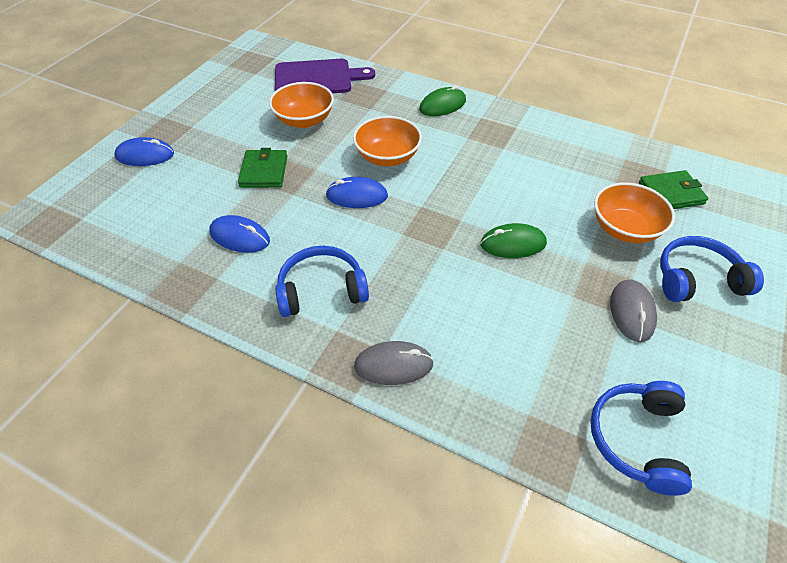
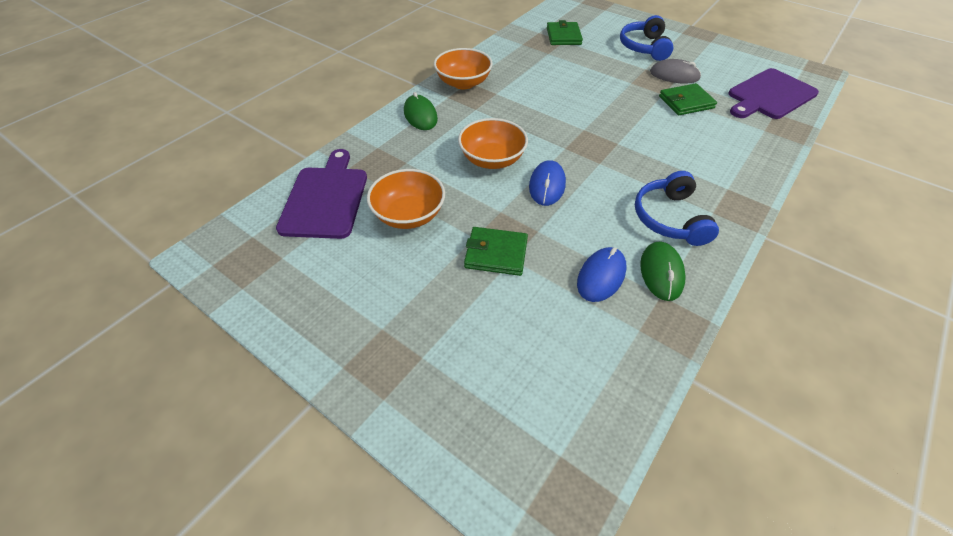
camera: 80 degrees left, 0 degrees up
(145, 155) = (433, 383): blue mouse -> none
(393, 365) = (741, 184): grey mouse -> none
(513, 244) = (612, 109): green mouse -> green mouse (661, 272)
(563, 321) = (686, 102): none -> green wallet
(624, 229) = (598, 61): orange bowl -> orange bowl (463, 83)
(637, 439) = (770, 95): blue headphones -> purple cutting board

